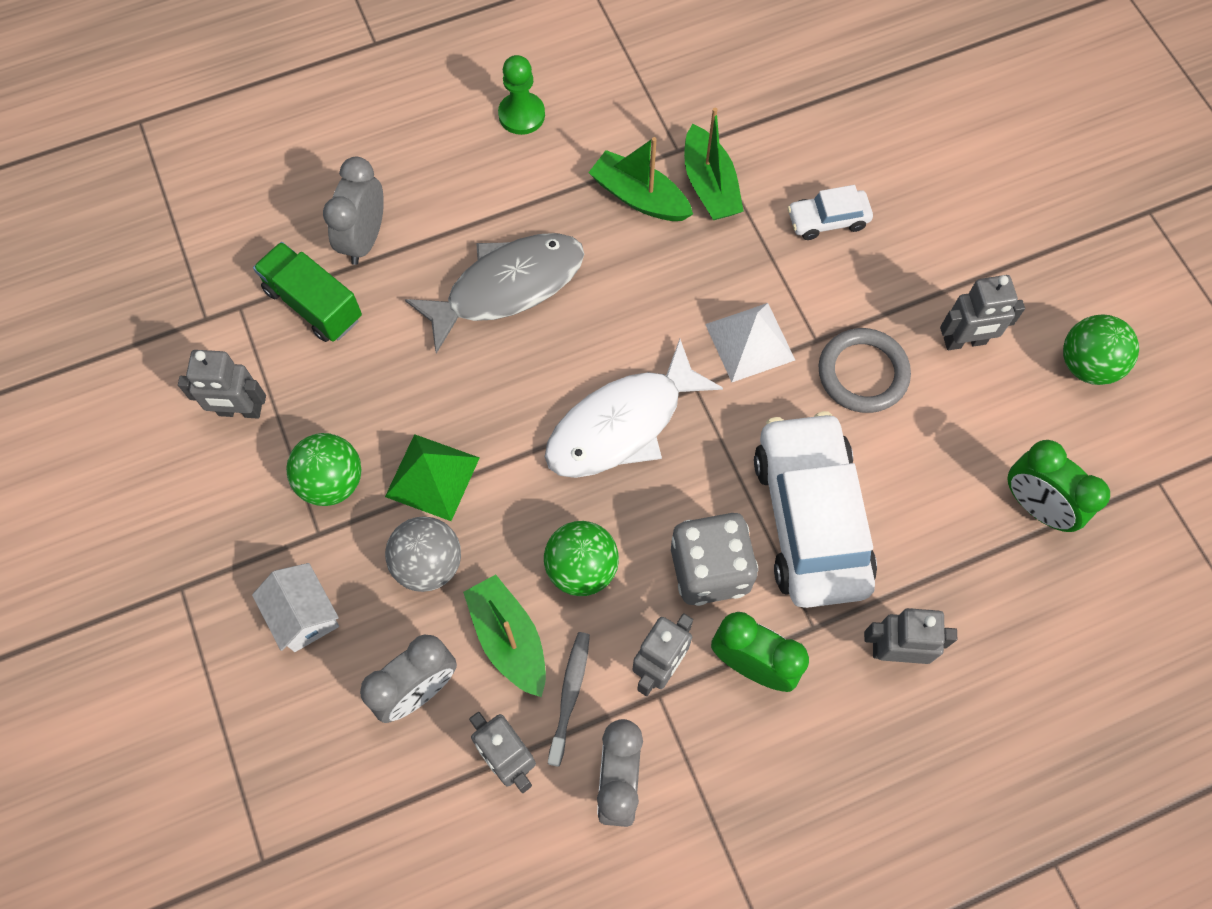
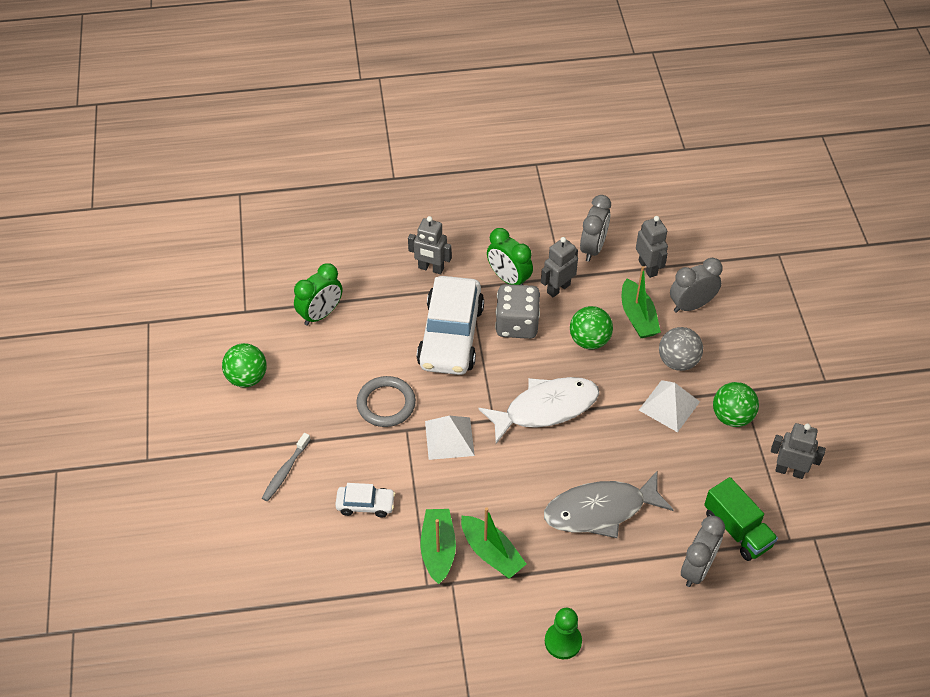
camera: 165 degrees left, 15 degrees down
(304, 615) = (752, 352): white house -> none
(432, 477) = (669, 406): green pyramid -> white pyramid
(570, 694) = (609, 286): grey toothbrush -> grey toothbrush (285, 471)
(964, 341) = (314, 407): grey robot -> none
(1035, 506) = (320, 314): green clock -> green clock turned 75 degrees clockwise

